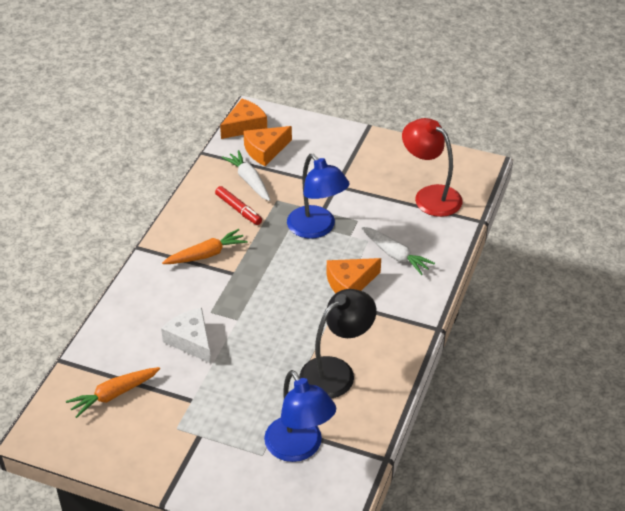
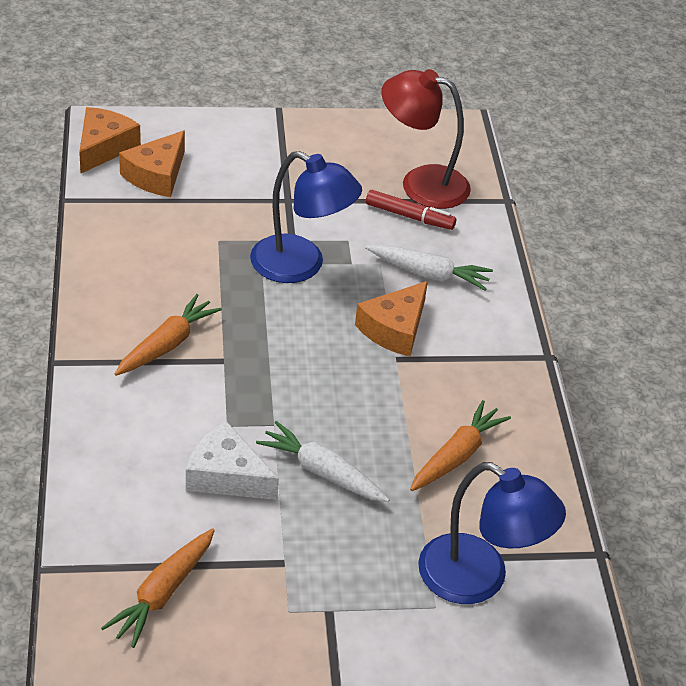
camera: 30 degrees left, 0 degrees up
(238, 210) = (172, 268): red marker -> red marker (409, 216)
(249, 180) = (161, 223): white carrot -> white carrot (322, 472)
(336, 371) = (457, 455): black lamp -> orange carrot

